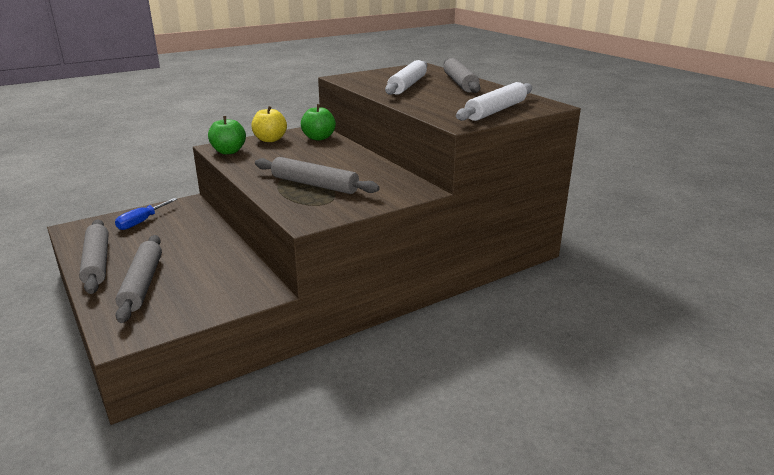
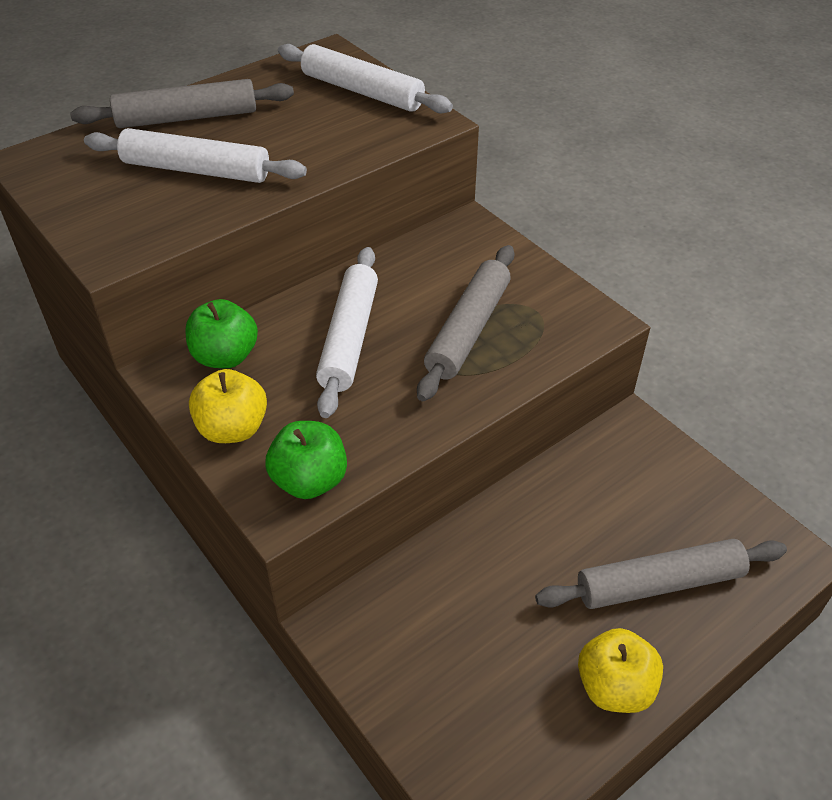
camera: 95 degrees left, 20 degrees up
(97, 262) = (614, 687): grey rolling pin -> yellow apple
(141, 222) = (438, 681): blue screwdriver -> none
(321, 159) = (349, 338): none -> white rolling pin

